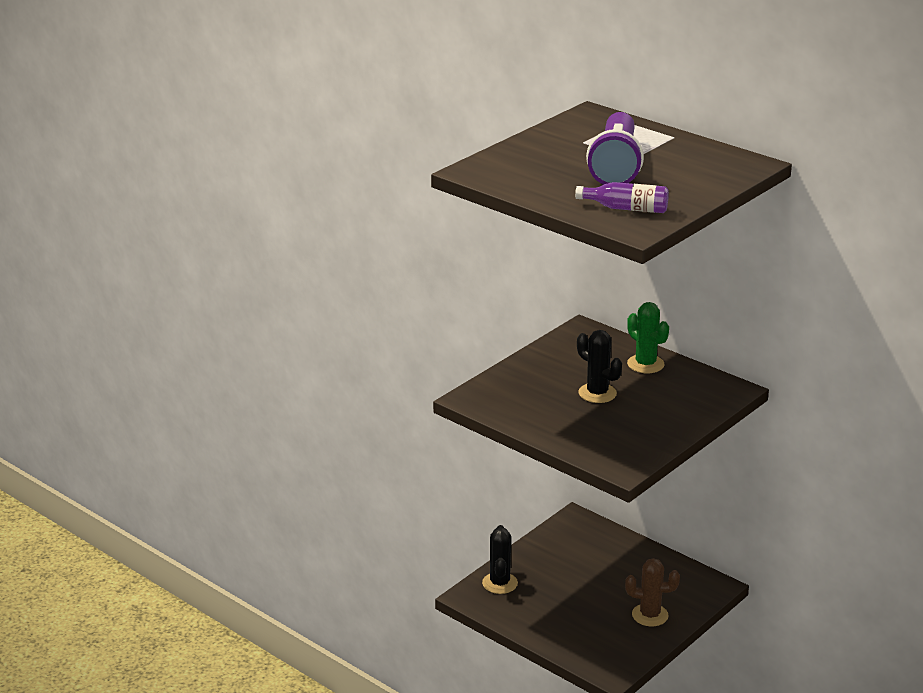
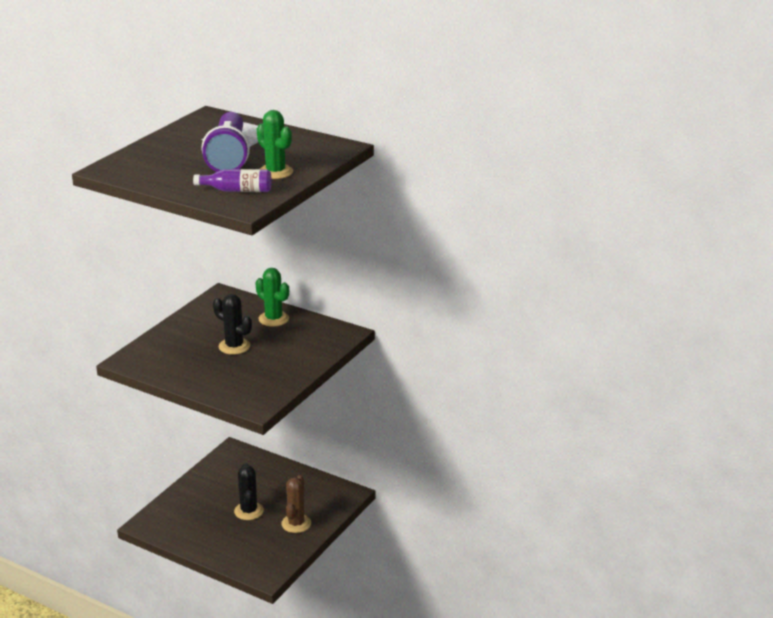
camera: 10 degrees left, 0 degrees up
(500, 583) = (171, 510): black cactus -> black cactus (249, 511)
(650, 615) = (296, 523): brown cactus -> brown cactus turned 75 degrees counterclockwise
(672, 189) = (275, 172): none -> green cactus

